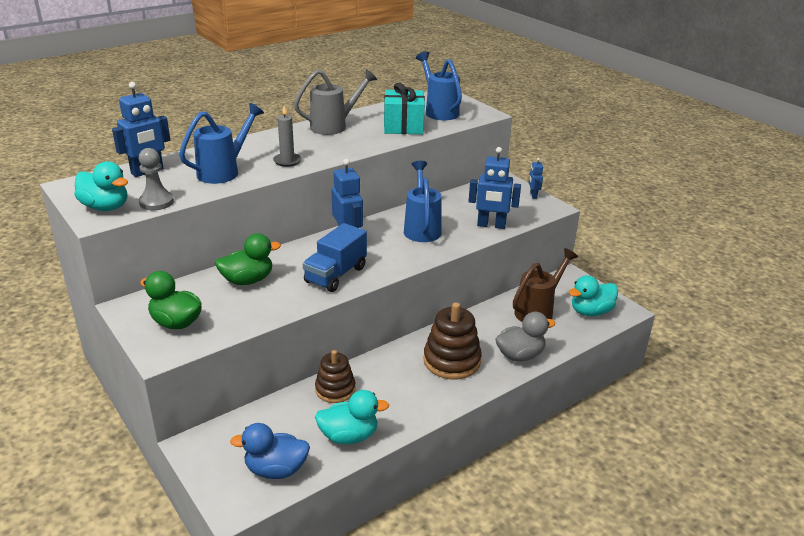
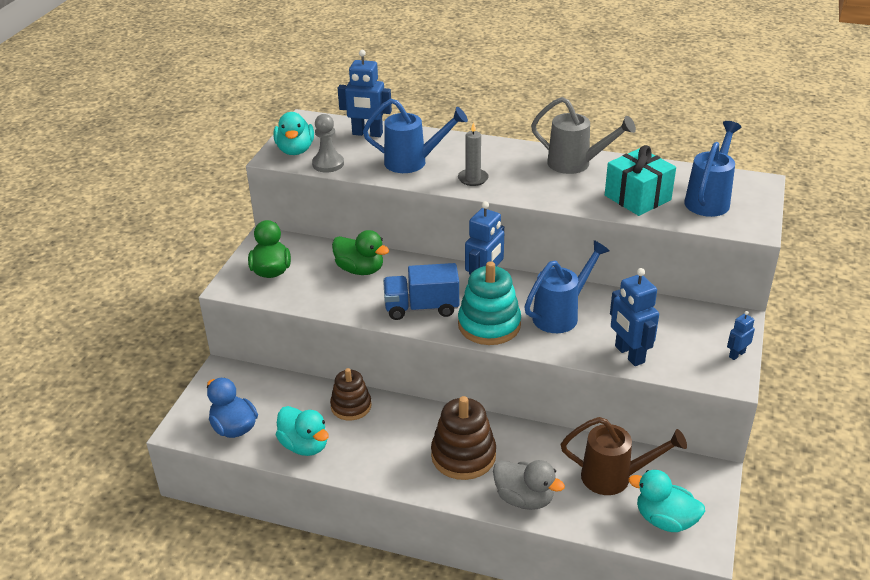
camera: 55 degrees right, 5 degrees up
(394, 258) = (489, 325): none -> turquoise stacking toy

